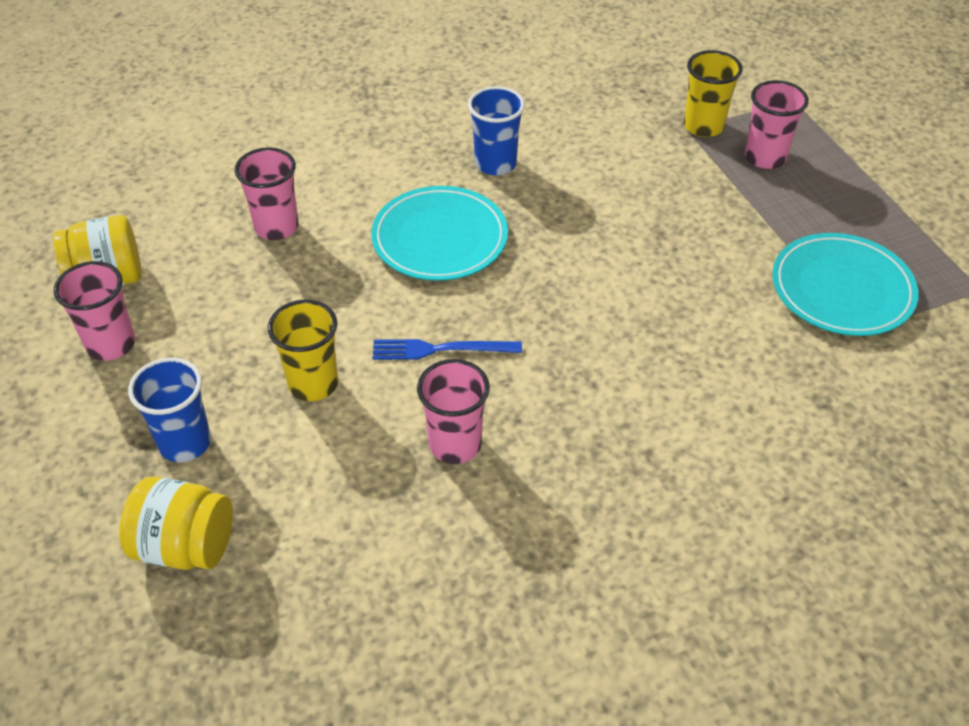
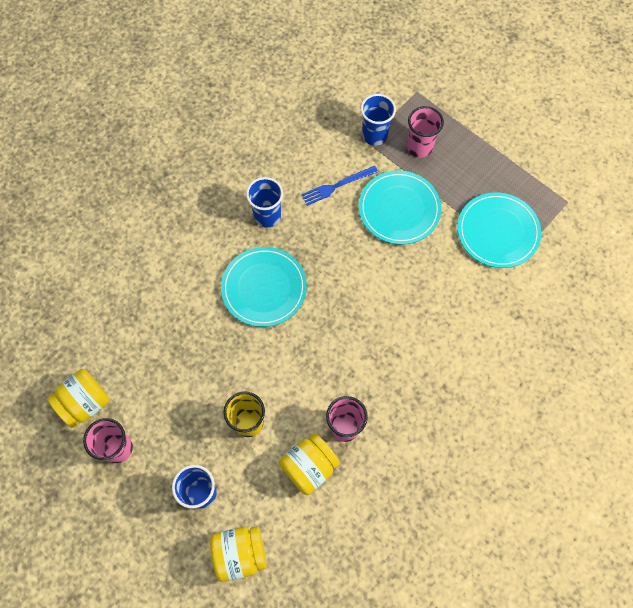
camera: 25 degrees left, 20 degrees up
(276, 227) = (163, 321): pink cup -> none
(366, 475) = (309, 467): none -> yellow jar
(440, 349) = (305, 368): blue fork -> blue fork (337, 186)
(695, 215) = (399, 209): none -> turquoise plate
(703, 126) = (374, 135): yellow cup -> blue cup

